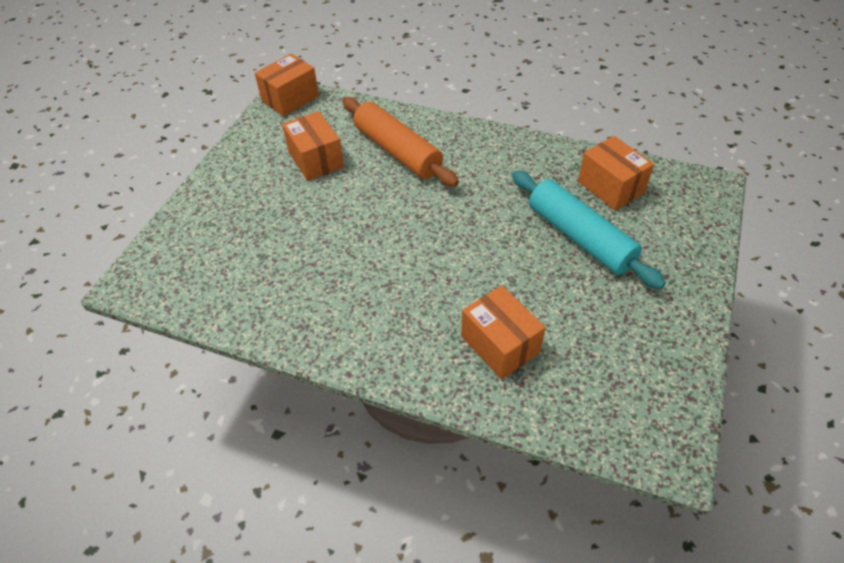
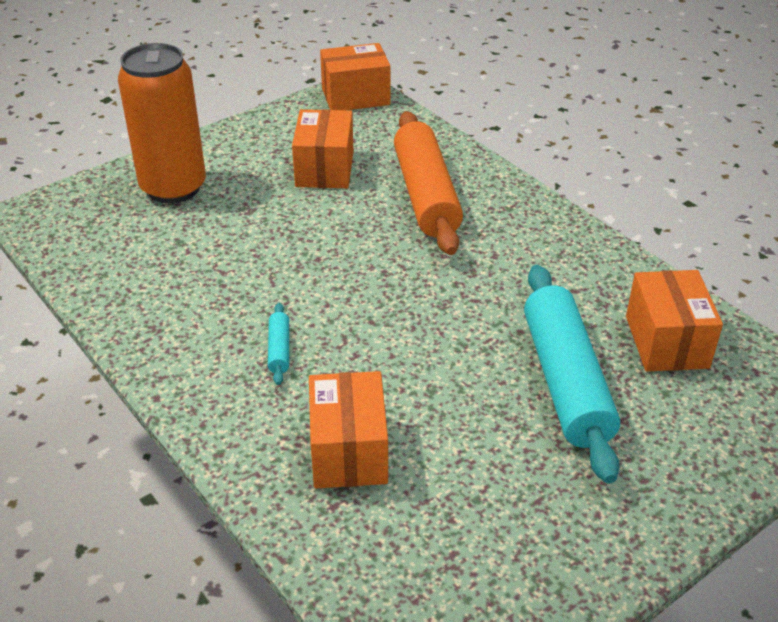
camera: 30 degrees right, 10 degrees down
(221, 218) = (173, 188): none -> orange can
(399, 300) = (279, 349): none -> turquoise rolling pin

